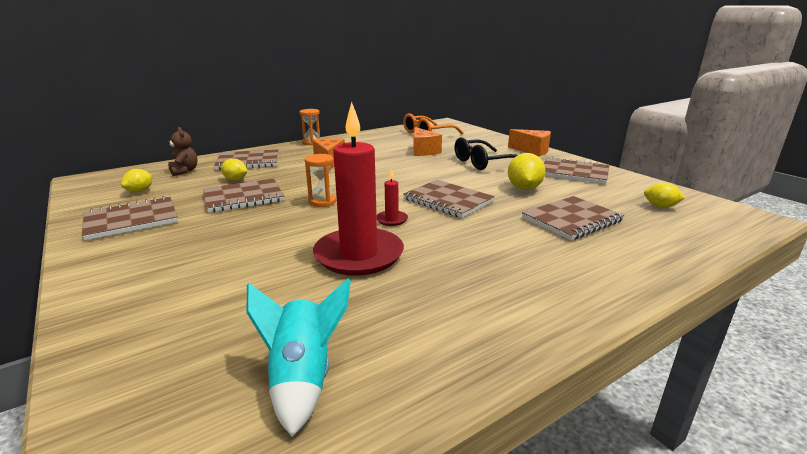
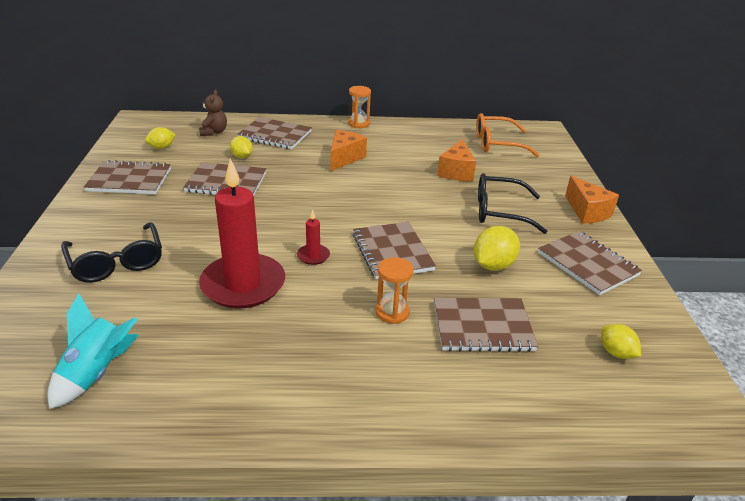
camera: 30 degrees right, 10 degrees up
(199, 281) = (116, 262): none -> black glasses
(322, 202) = (281, 211): orange hourglass -> orange hourglass (392, 312)

